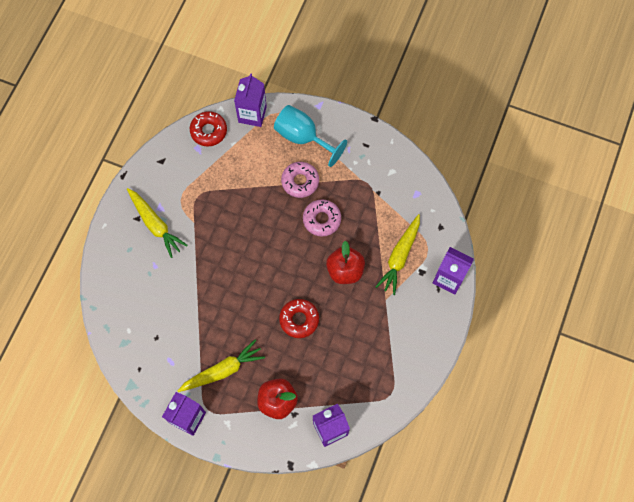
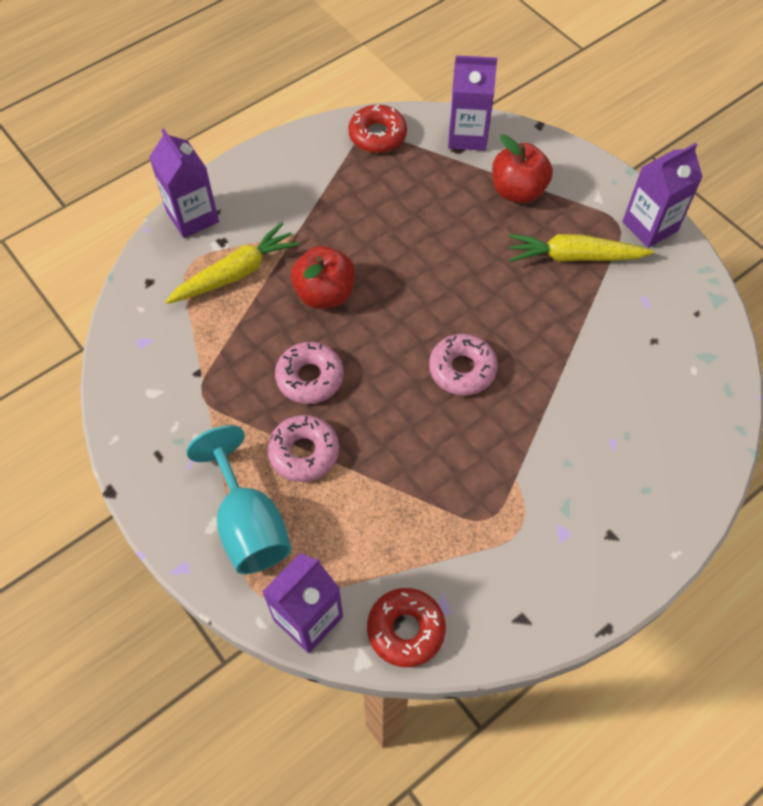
camera: 150 degrees left, 10 degrees down
(155, 224) = (583, 507): yellow carrot -> none
(248, 265) = (462, 369): none -> pink donut
(299, 319) = (431, 265): red donut -> red donut (377, 135)

